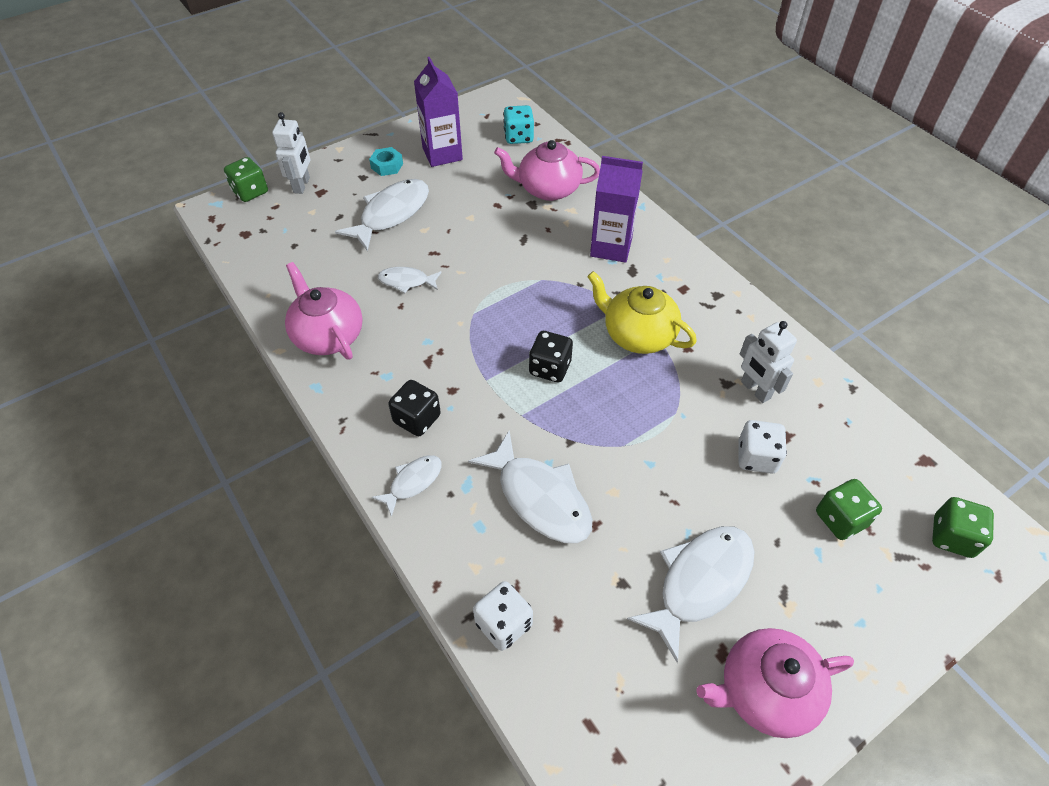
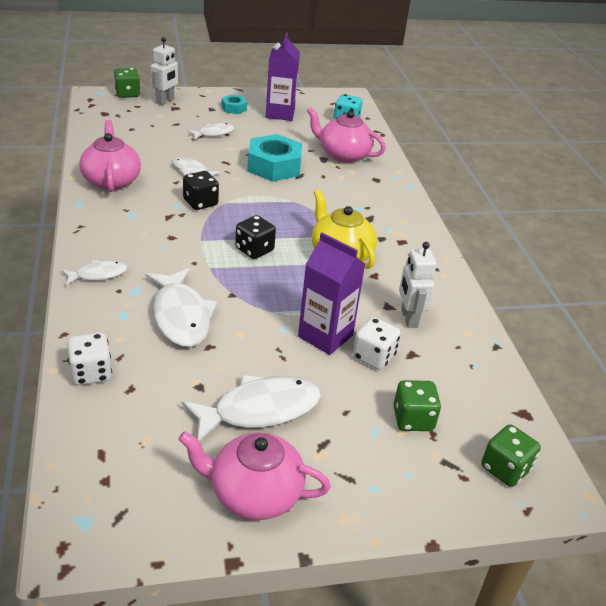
camera: 20 degrees right, 15 degrees down
(391, 214) = (213, 133): white fish -> white fish, size x0.54
(417, 419) = (132, 243): black dice -> black dice (200, 203)
(489, 236) = (274, 166): none -> turquoise nut
(611, 247) = (364, 200): purple carton -> purple carton (325, 336)

